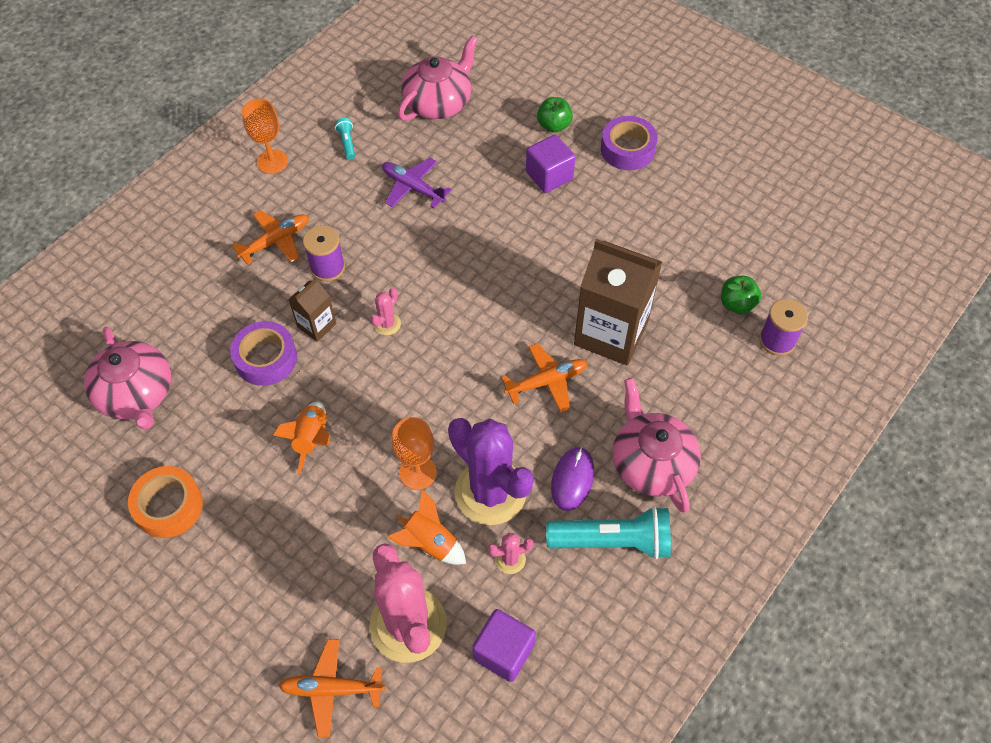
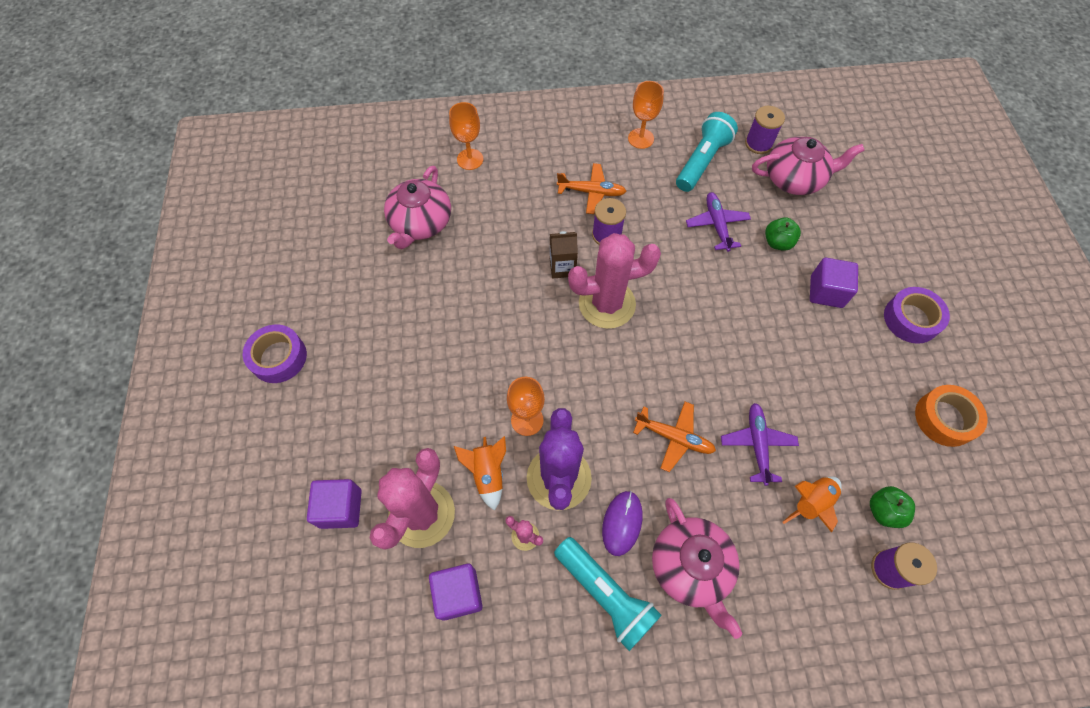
camera: 45 degrees right, 5 degrees up
(123, 299) = (470, 159): none -> orange goblet
(169, 506) = (370, 307): orange tape -> orange tape (944, 419)
(266, 358) = (511, 263): purple tape -> purple tape (278, 357)
(312, 439) = (486, 339): orange rocket -> orange rocket (811, 503)
(332, 689) = (341, 508): orange plane -> purple cube
(347, 143) = (702, 161): turquoise flashlight -> turquoise flashlight, size x2.25
(380, 94) = (758, 144): none -> purple spool
(387, 324) = (607, 304): pink cactus -> pink cactus, size x2.41
(554, 125) = (867, 257): green apple -> green apple (777, 242)
(572, 479) = (622, 523): purple mouse -> purple mouse turned 45 degrees counterclockwise
(611, 333) = (757, 444): brown carton -> purple plane
(651, 463) = (690, 567): pink teapot -> pink teapot turned 135 degrees clockwise

